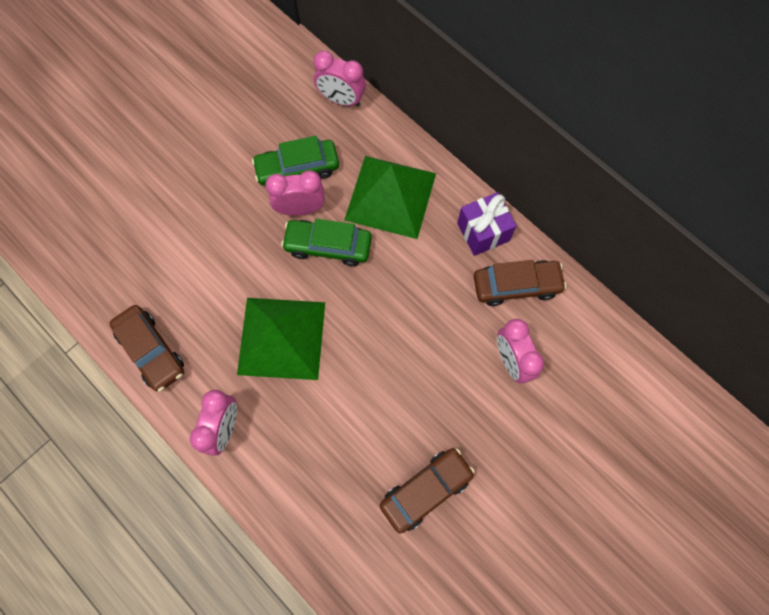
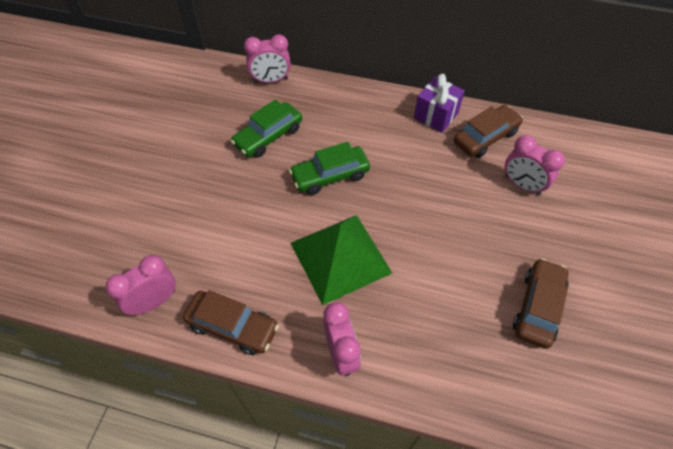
camera: 30 degrees left, 15 degrees down
(300, 209) = (290, 161): pink clock -> pink clock (154, 301)
(390, 196) = (353, 123): green pyramid -> none

